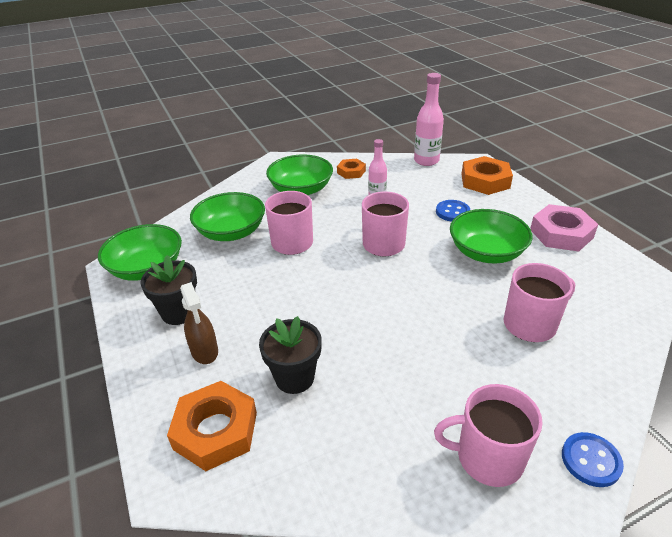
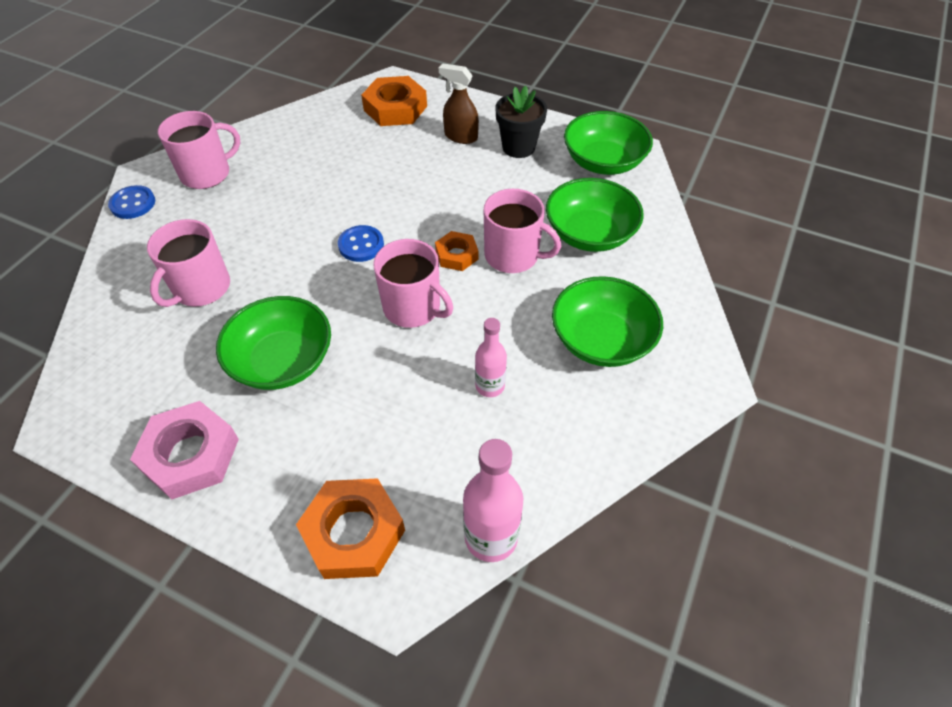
camera: 140 degrees right, 15 degrees up
(294, 378) = (376, 153): black flower pot -> none
(351, 172) = (580, 422): orange nut -> orange nut (456, 255)
(452, 212) = (364, 415): blue button -> blue button (361, 245)

